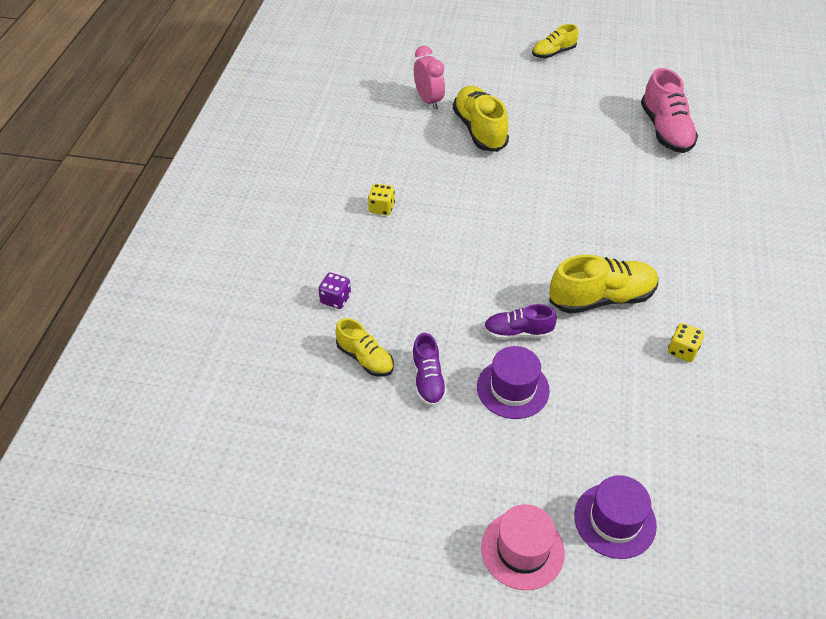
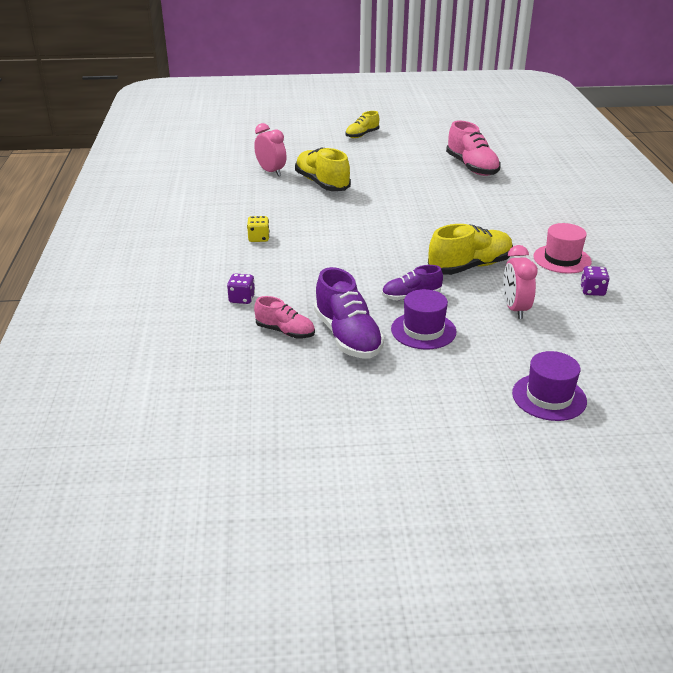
camera: 15 degrees left, 15 degrees down
(365, 358) = (285, 331): yellow shoe -> pink shoe
(428, 380) = (348, 337): purple shoe -> purple shoe, size x1.67
(522, 550) = (481, 430): pink hat -> pink hat (562, 259)
(628, 377) = (515, 309): none -> pink clock
(682, 351) = (550, 287): yellow dice -> none
(731, 367) = (592, 291): none -> purple dice

